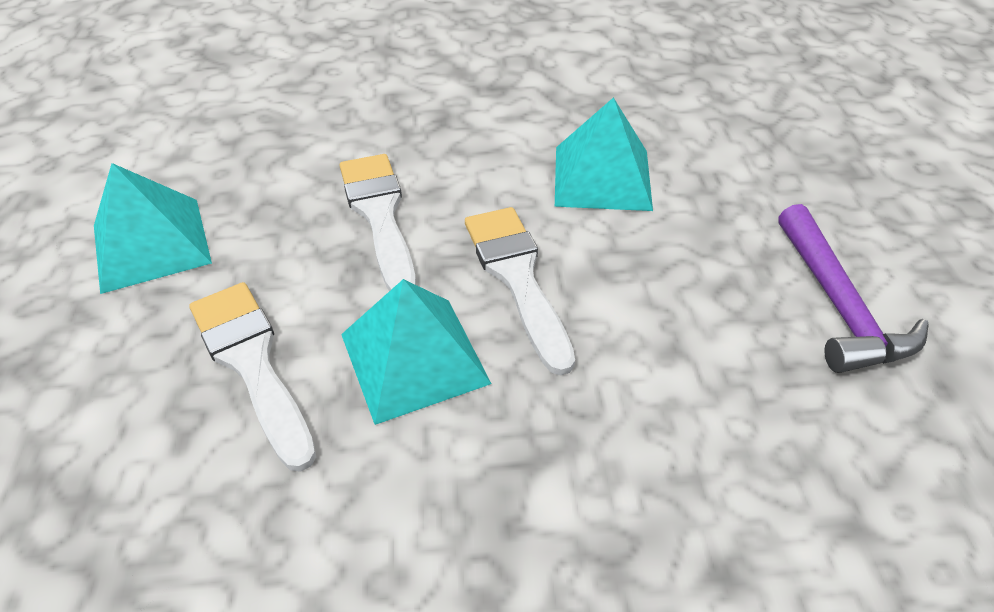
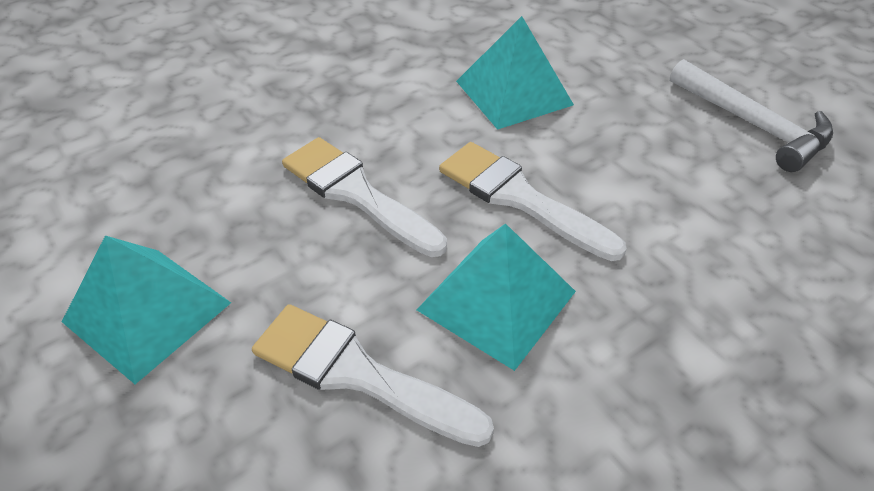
camera: 30 degrees left, 0 degrees up
(839, 305) = (753, 125): purple hammer -> white hammer

